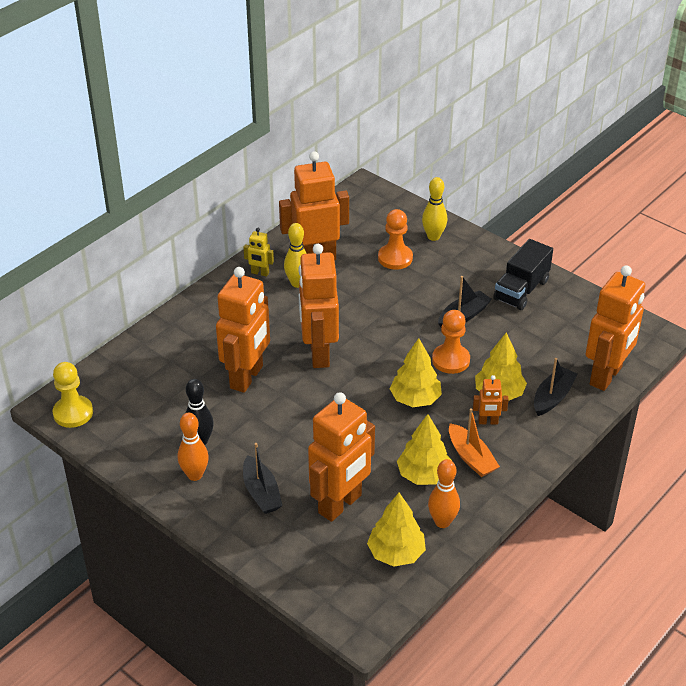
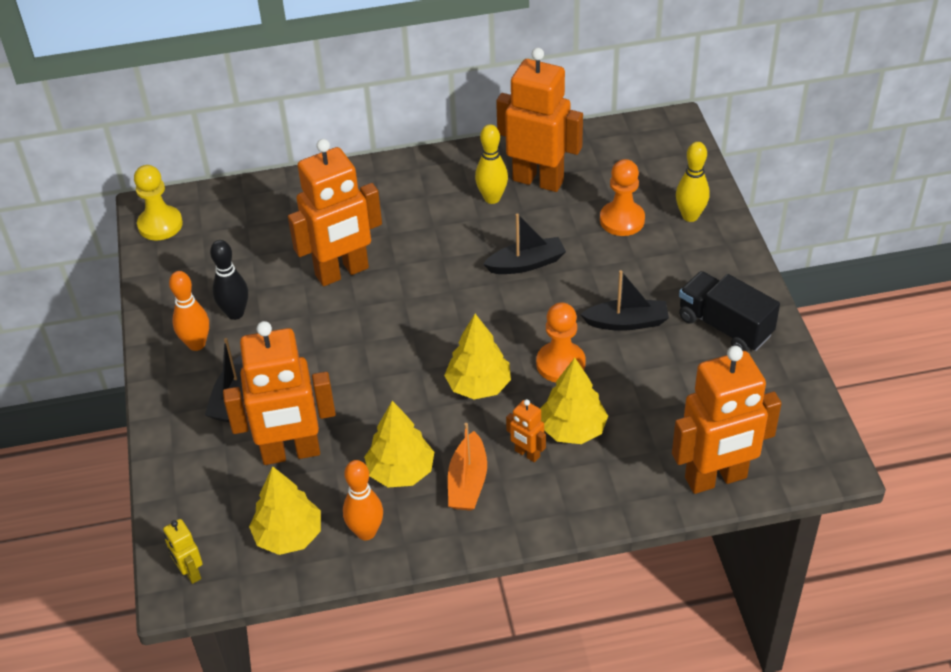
camera: 40 degrees right, 5 degrees up
(260, 273) = (467, 169): yellow robot -> yellow robot (190, 572)
(318, 353) = (434, 284): orange robot -> none
(521, 290) = (725, 326): black truck -> black truck turned 60 degrees clockwise
(552, 397) = (627, 467): black boat -> black boat (526, 264)

